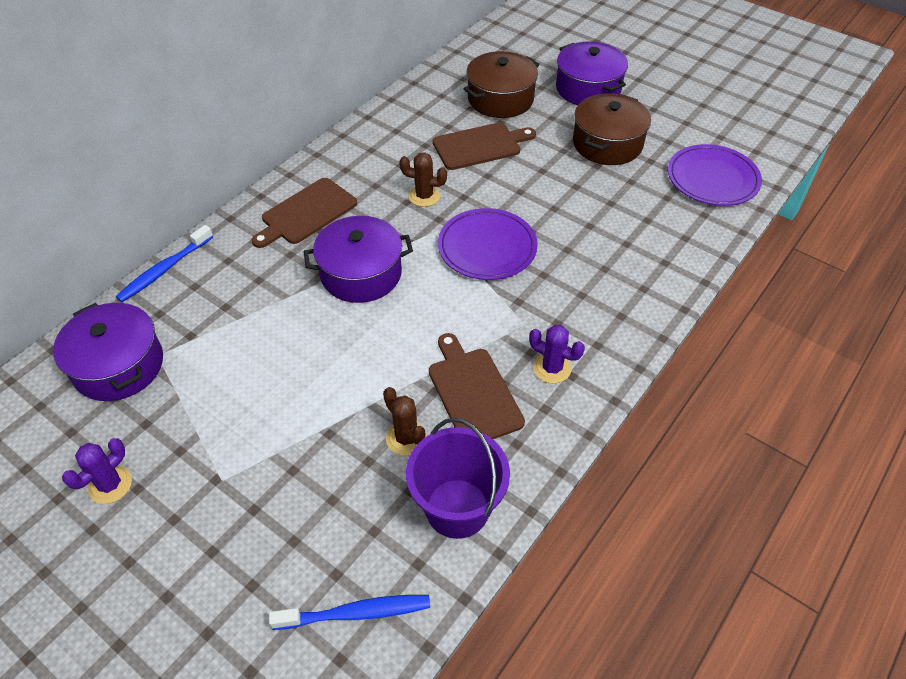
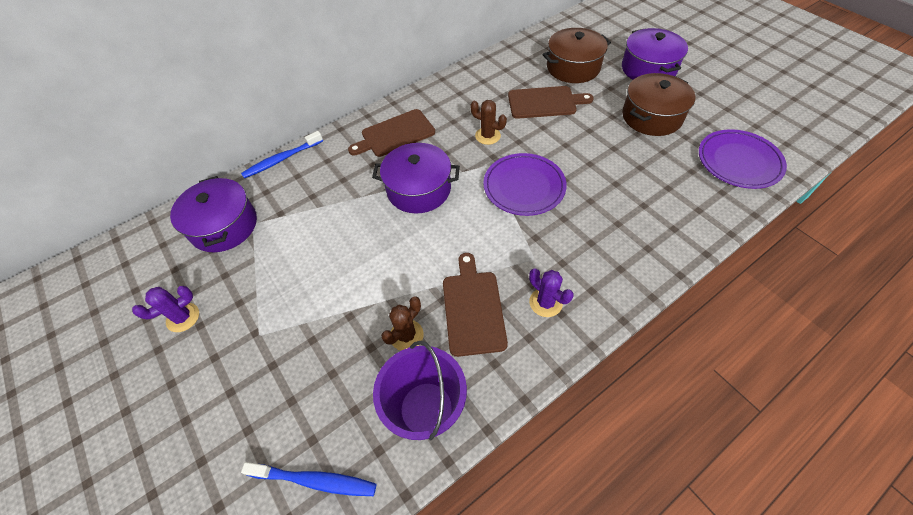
camera: 20 degrees right, 5 degrees up
(406, 438) = (406, 335): brown cactus -> brown cactus turned 60 degrees clockwise

